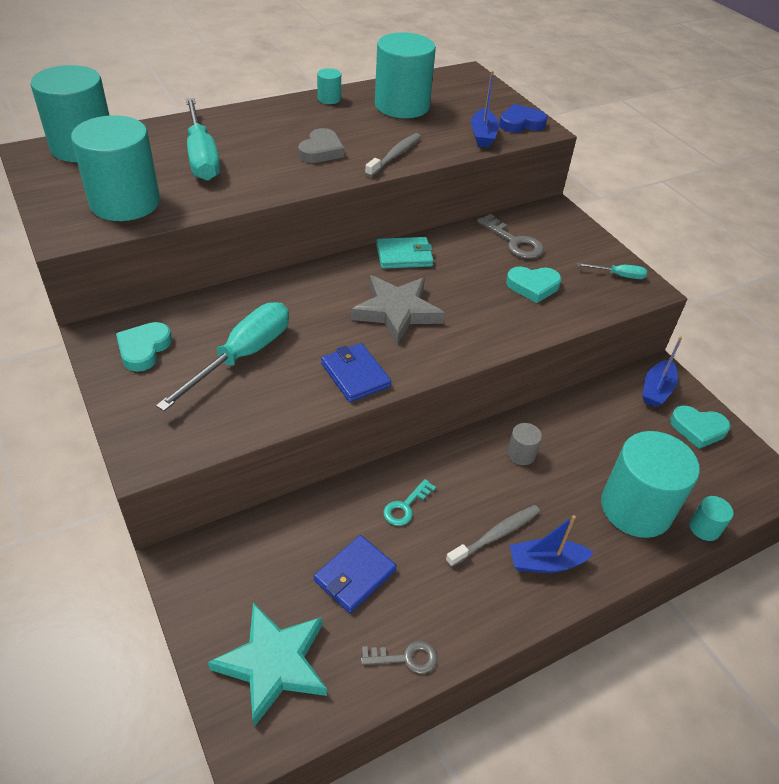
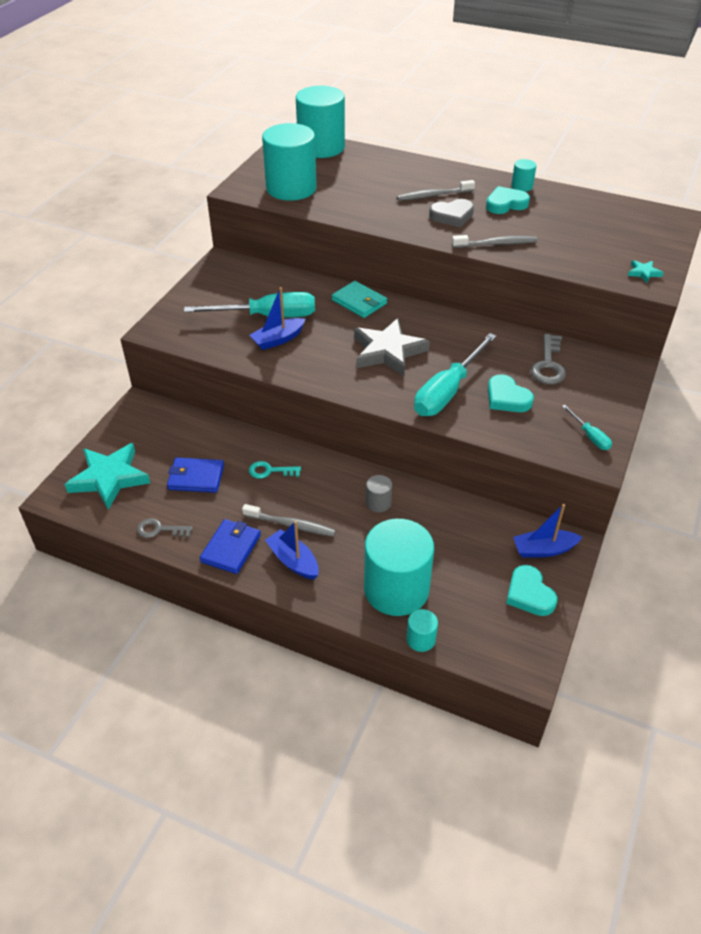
camera: 55 degrees right, 0 degrees up
(144, 349) = (230, 282): turquoise heart -> turquoise heart (505, 204)
(202, 157) = (374, 184): turquoise screwdriver -> turquoise screwdriver (447, 391)
(274, 141) = (433, 195): none -> grey toothbrush
(355, 375) = (306, 366): blue wallet -> blue wallet (231, 548)
(402, 106) = (568, 215): turquoise cylinder -> none
(404, 256) = (451, 325): turquoise wallet -> turquoise wallet (359, 302)
(405, 658) = (160, 529): grey key -> grey key turned 135 degrees clockwise
(483, 135) = (592, 265): blue boat -> blue boat (278, 339)
(520, 123) = (643, 273): blue heart -> turquoise star

